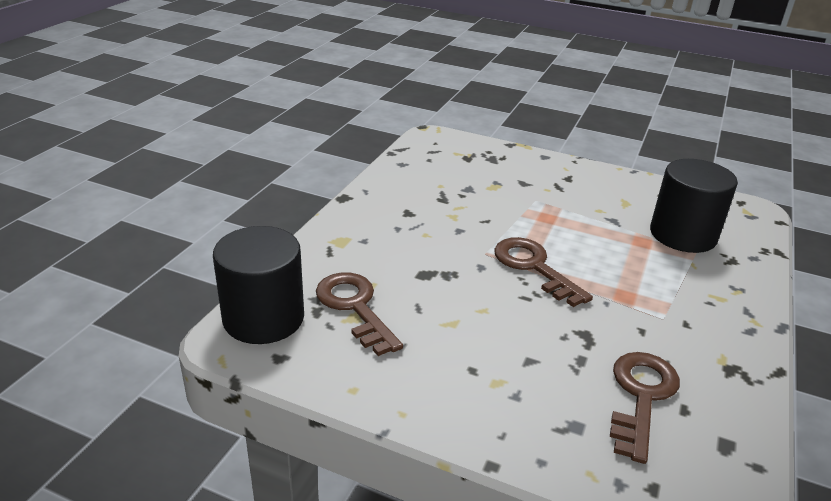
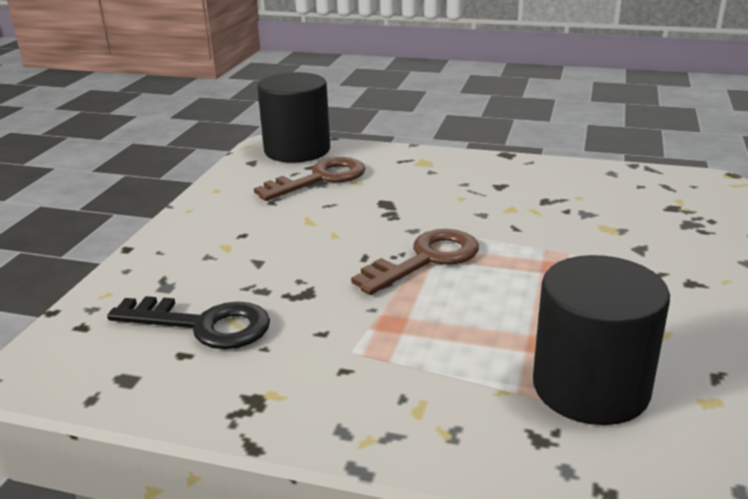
camera: 85 degrees right, 5 degrees down
(641, 397) = (203, 325): brown key -> black key

